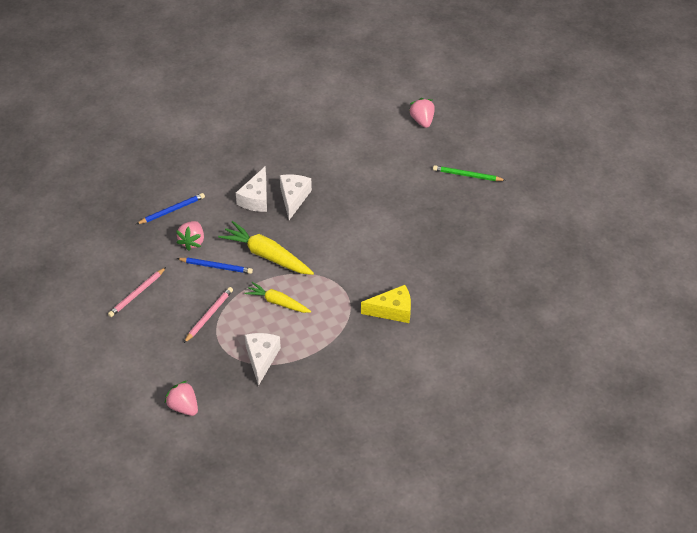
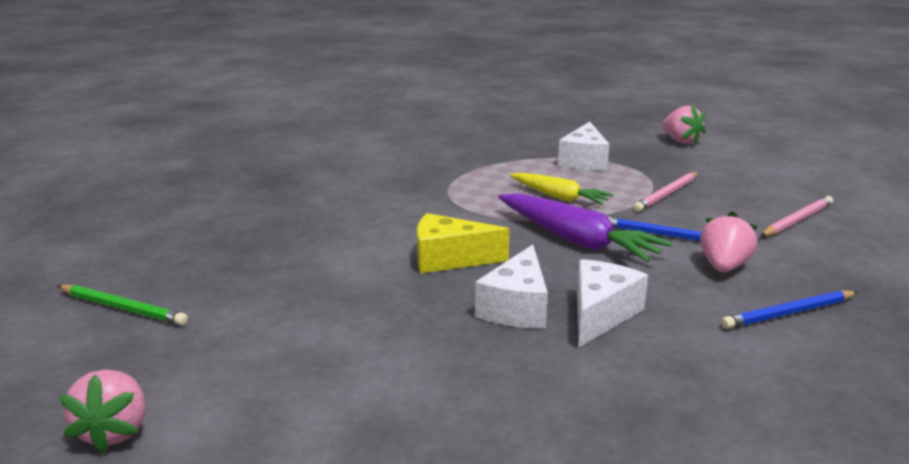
camera: 170 degrees left, 25 degrees down
(266, 255) = (577, 240): yellow carrot -> purple carrot
(392, 311) = (388, 179): yellow cheese -> yellow cheese (449, 259)

